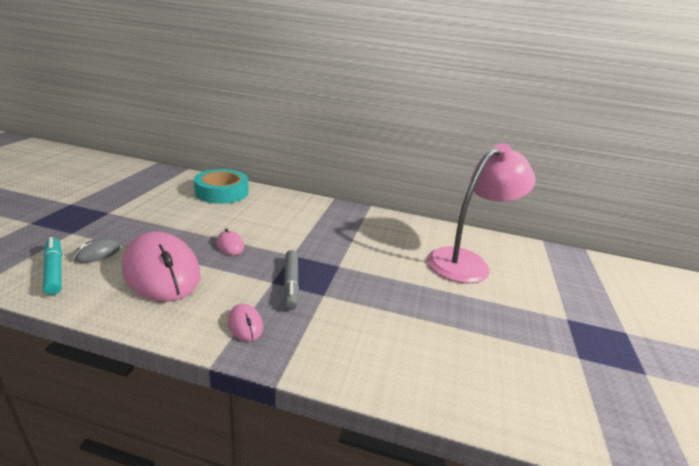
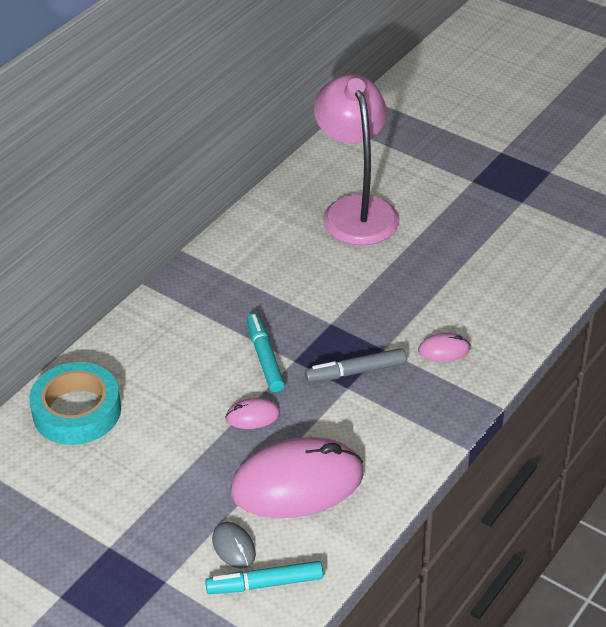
camera: 65 degrees left, 15 degrees up
(245, 324) = (416, 418): pink mouse -> pink mouse (444, 350)
(289, 243) = (265, 358): none -> turquoise marker
(291, 283) = (355, 372): grey marker -> grey marker turned 150 degrees clockwise

